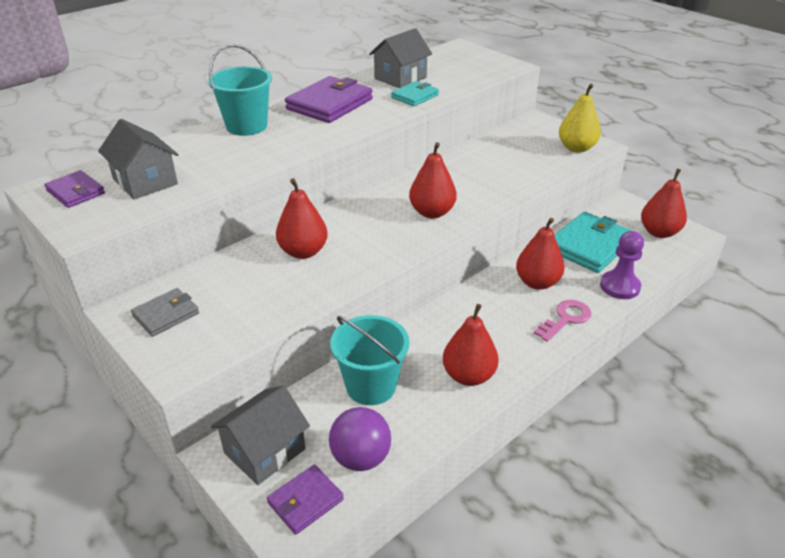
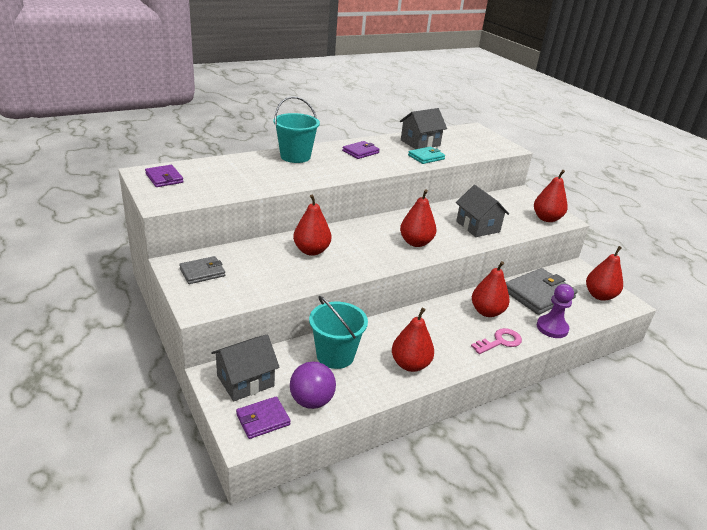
camera: 10 degrees right, 5 degrees down
(145, 181) = (212, 180): grey house -> grey house (477, 226)
(329, 104) = (360, 152): purple wallet -> purple wallet, size x0.56
(576, 148) = (546, 218): yellow pear -> red pear
(589, 246) = (538, 294): turquoise wallet -> grey wallet

